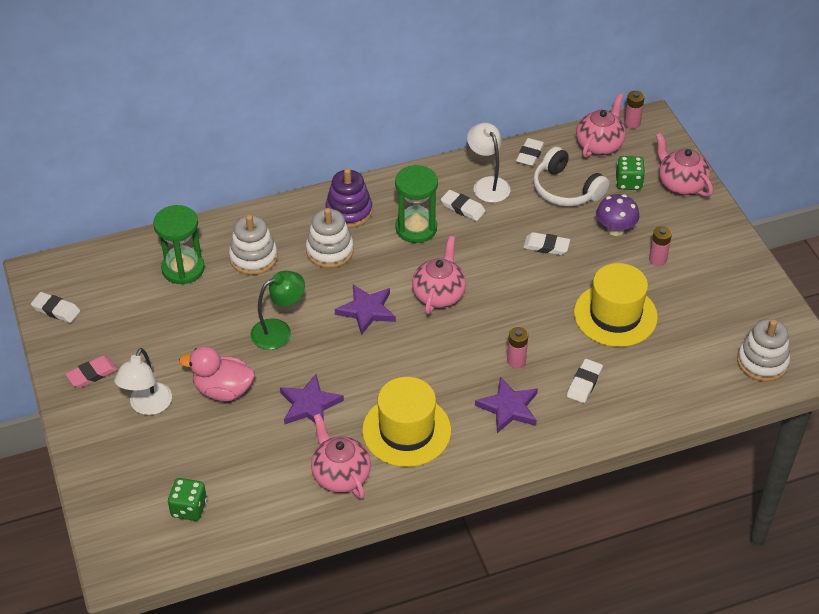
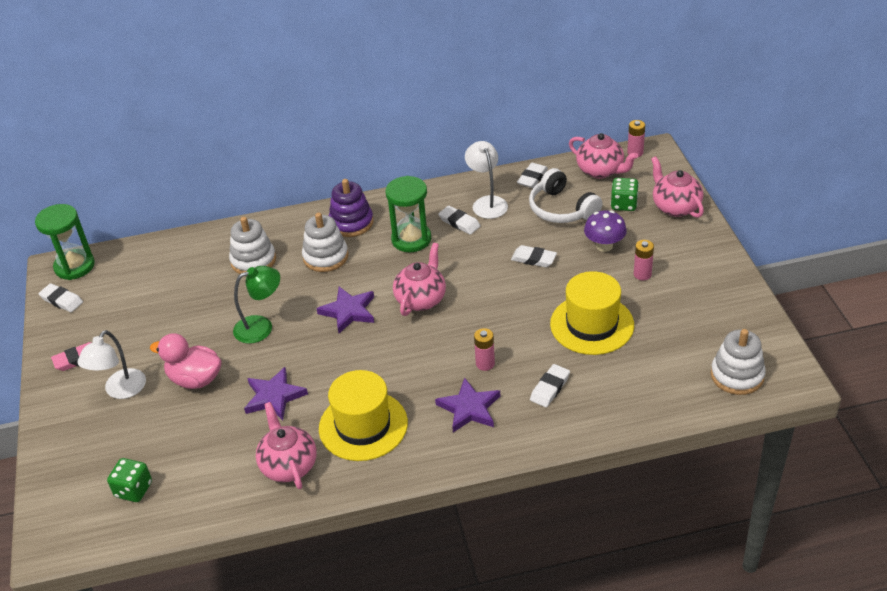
camera: 10 degrees right, 5 degrees down
(183, 269) = (186, 268): green hourglass -> green hourglass (74, 266)
(599, 145) = (601, 171): pink teapot -> pink teapot turned 90 degrees clockwise

